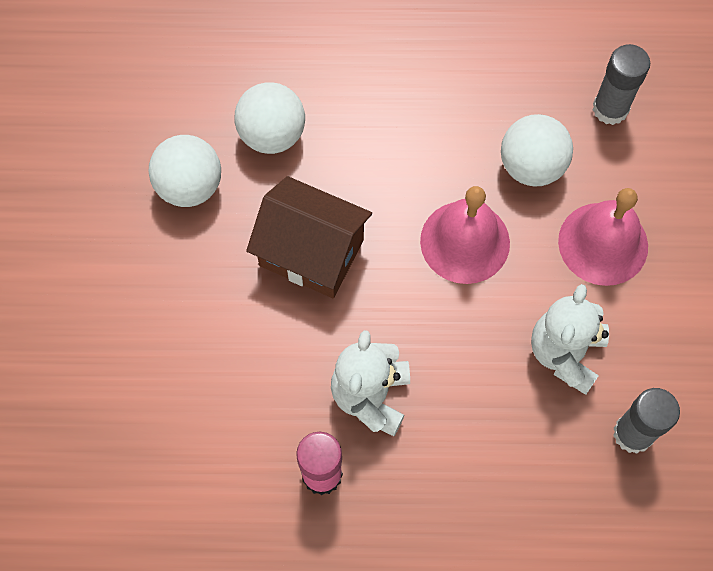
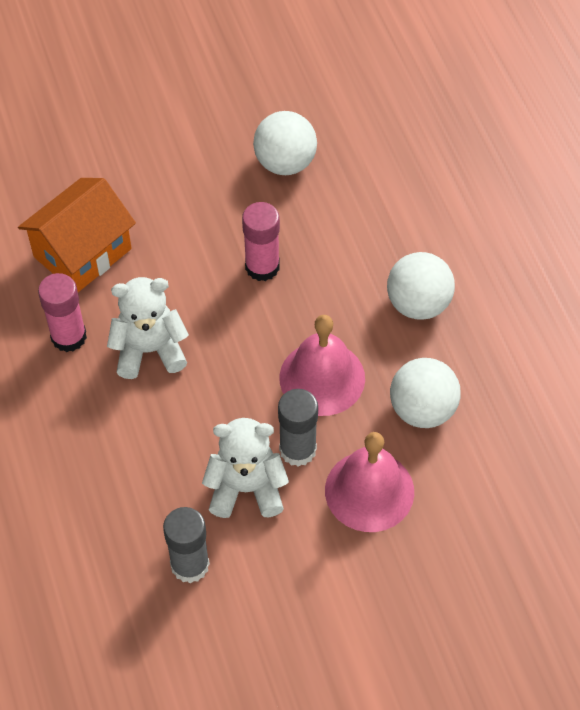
camera: 70 degrees right, 10 degrees down
(217, 428) = (82, 253): none -> orange house
(272, 135) = (360, 203): white ball -> white ball (418, 304)
(311, 252) = (262, 267): brown house -> pink glue stick
(610, 109) = (516, 459): grey glue stick -> grey glue stick (297, 449)

